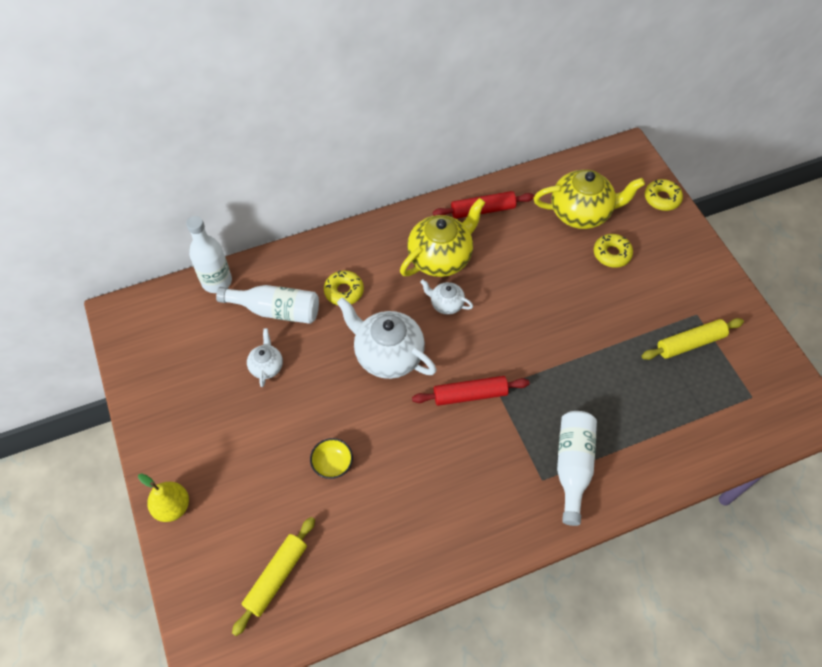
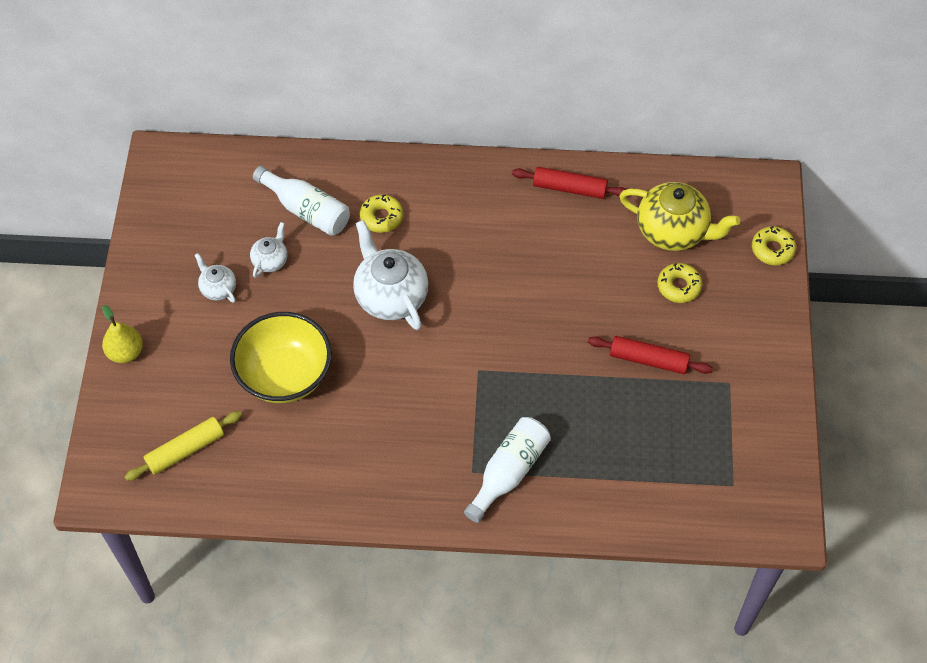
camera: 25 degrees right, 0 degrees up
(217, 281) = (264, 159): white bottle -> none
(332, 464) = (285, 375): yellow bowl -> yellow bowl, size x2.29
(441, 258) = (497, 221): yellow teapot -> none
(446, 304) = (475, 269): white teapot -> white teapot (218, 288)
(470, 395) = (449, 366): red rolling pin -> red rolling pin (648, 360)
(690, 343) = (703, 408): yellow rolling pin -> none

